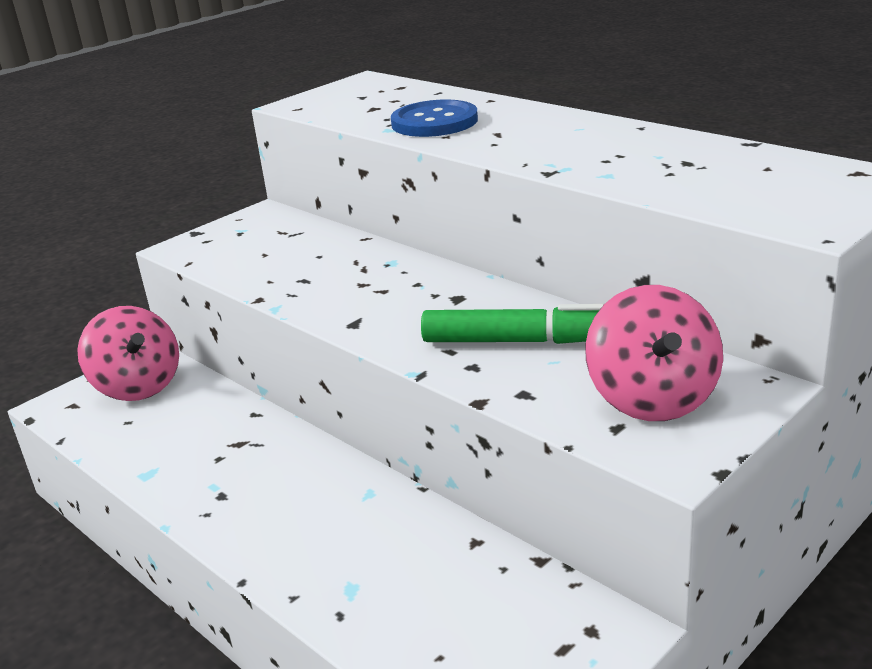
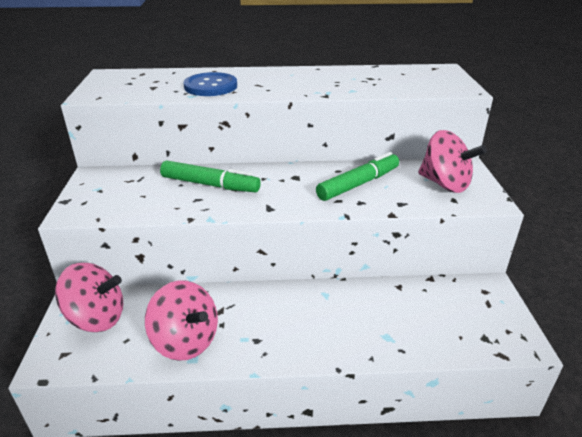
camera: 50 degrees left, 5 degrees up
(165, 454) = (186, 341): none -> pink spinning top
(345, 268) = (210, 185): none -> green marker

